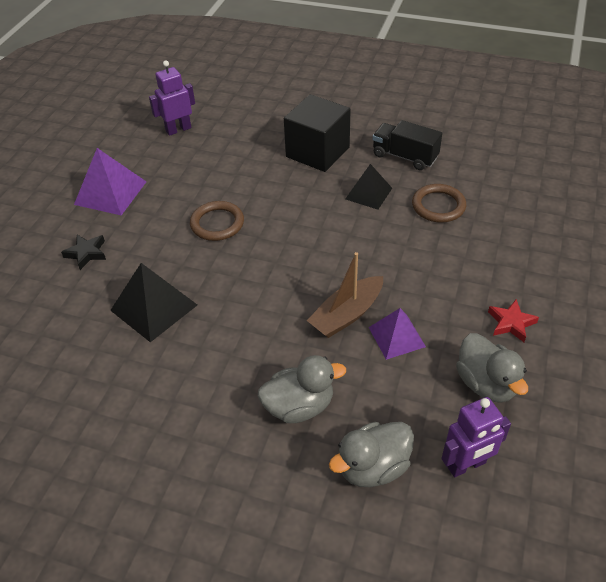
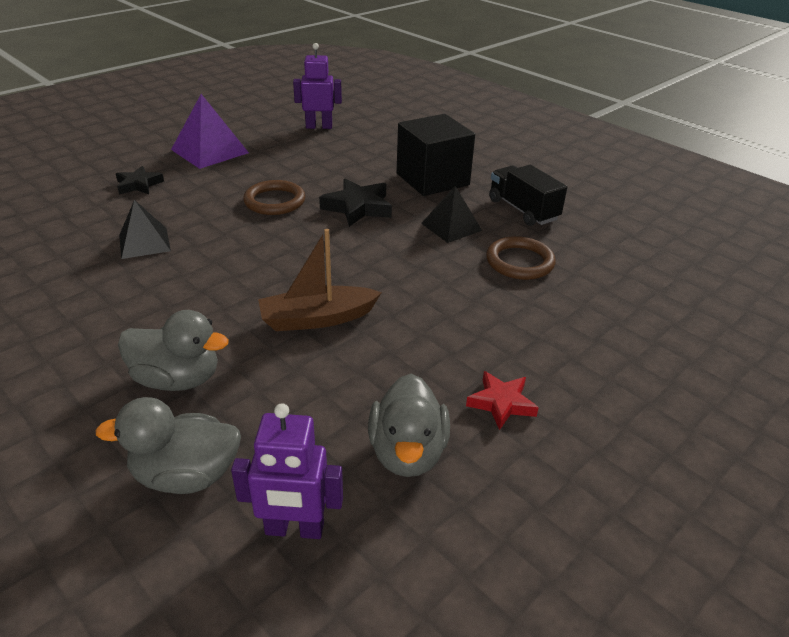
camera: 25 degrees right, 10 degrees down
(154, 307) = (144, 243): black pyramid -> black pyramid, size x0.66
(286, 203) = (358, 207): none -> black star
(396, 336) = (350, 360): purple pyramid -> none

